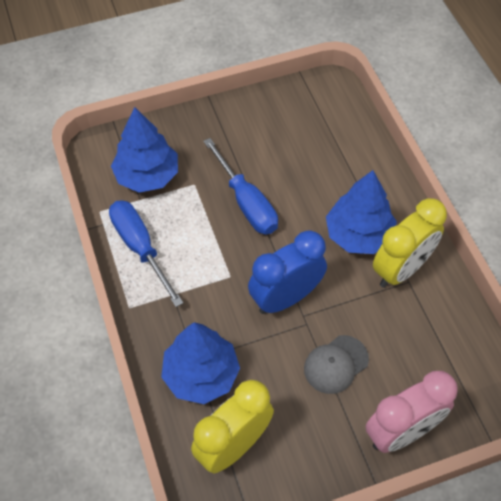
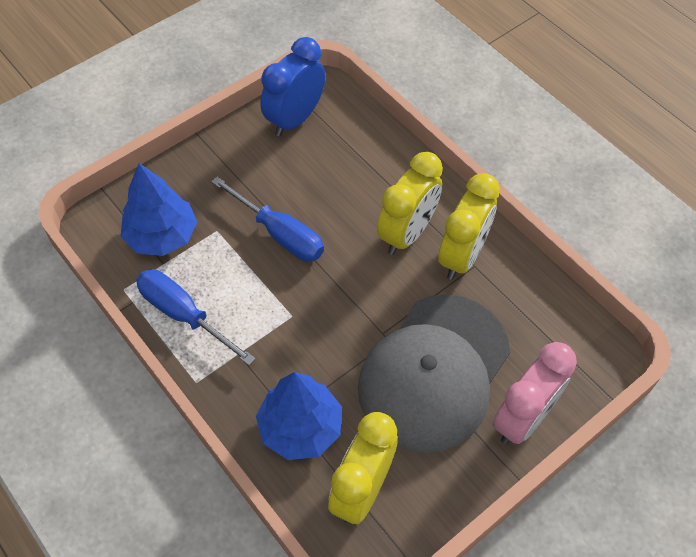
camera: 20 degrees left, 0 degrees up
(285, 298) = (358, 320): blue clock -> blue clock (295, 119)
(336, 364) = (434, 372): grey cap -> grey cap, size x2.38
(358, 234) = (407, 233): blue tree -> yellow clock

